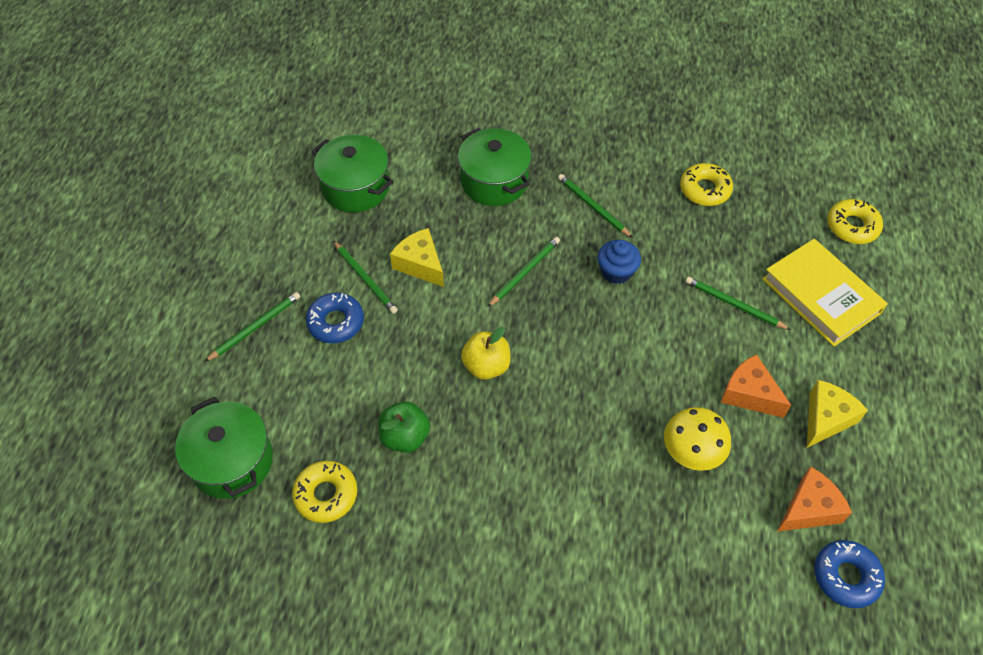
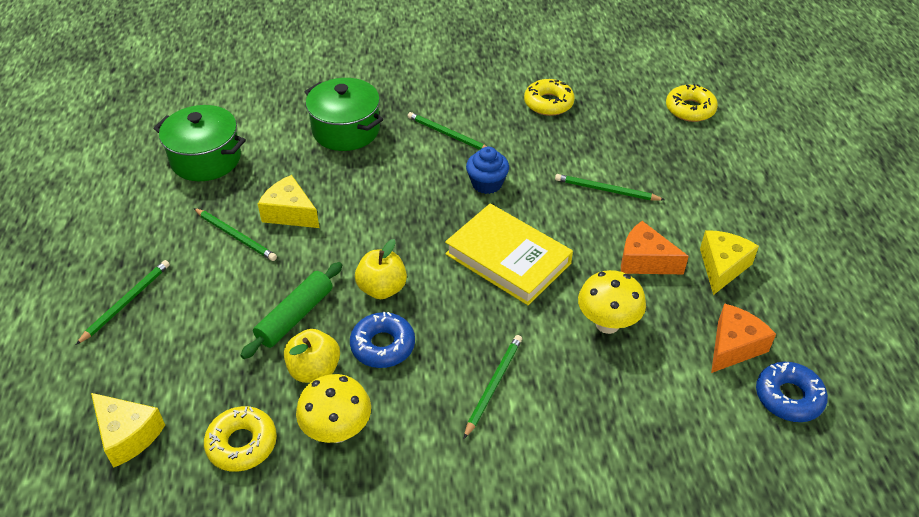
camera: 15 degrees left, 10 degrees down
(232, 461) = (128, 435): green pot -> yellow cheese
(336, 322) = (214, 281): blue donut -> blue donut (383, 346)
(400, 377) = (295, 316): none -> green rolling pin
(405, 437) = (314, 370): green apple -> yellow apple
(411, 503) = (337, 431): none -> yellow mushroom
(525, 272) = (398, 200): green pencil -> green pencil (493, 385)
(821, 296) = (682, 168): yellow book -> yellow book (508, 259)

